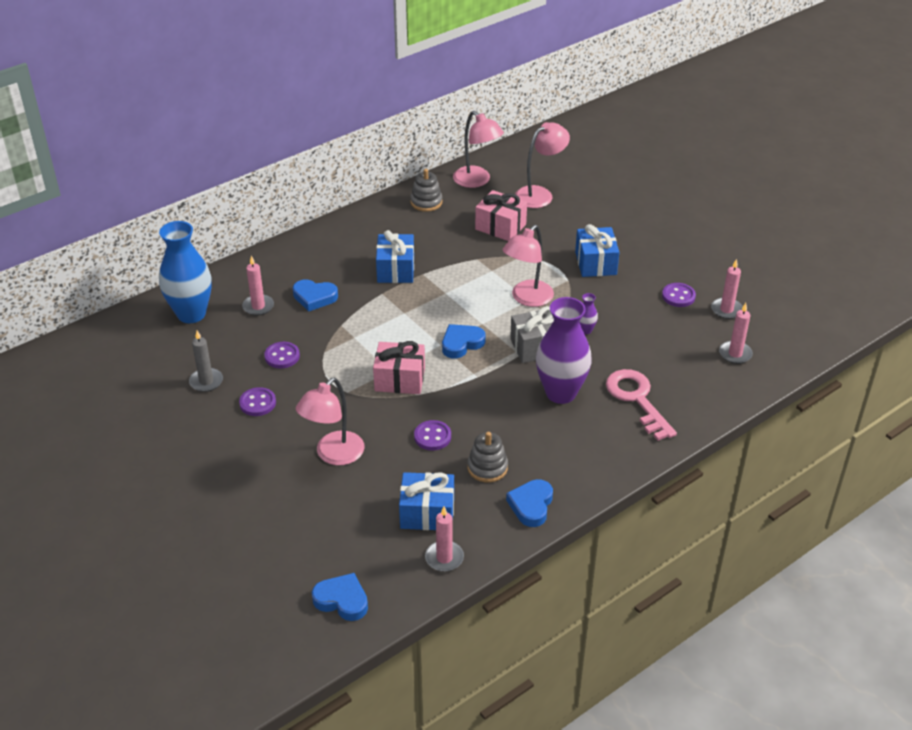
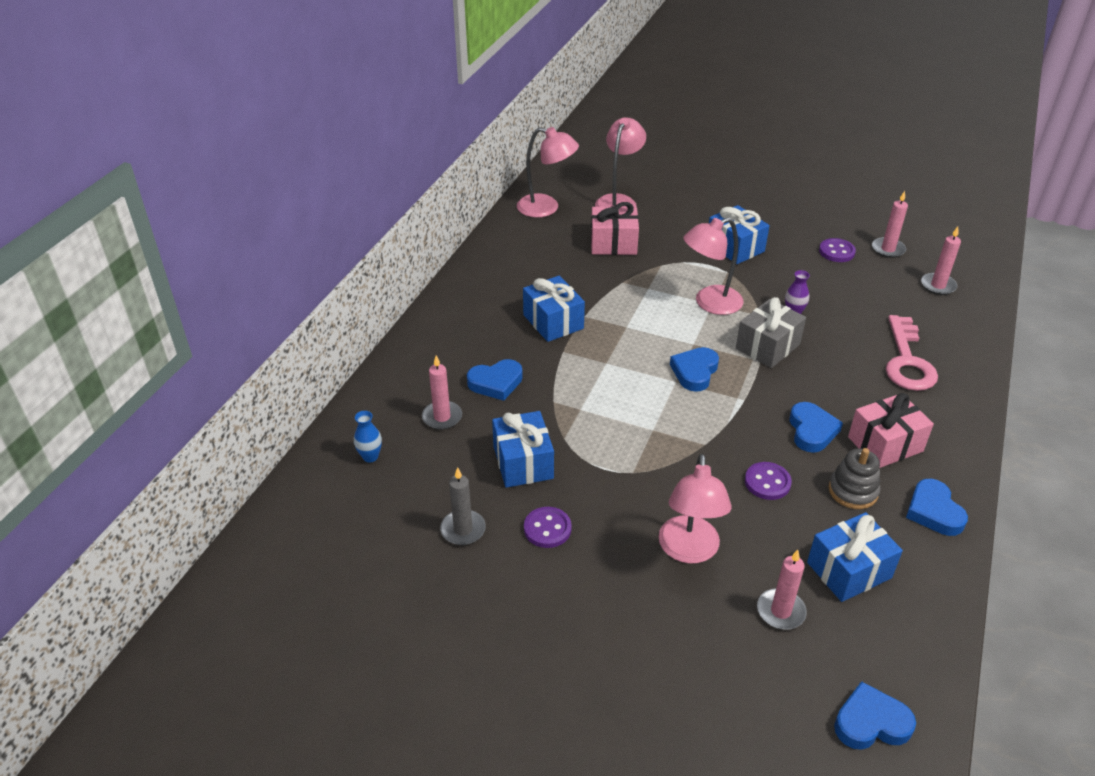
camera: 30 degrees left, 0 degrees up
(191, 314) = (370, 456): blue vase -> blue vase, size x0.41
(282, 356) = (523, 462): purple button -> blue gift
(400, 379) = (672, 435): pink gift -> pink gift (885, 444)
(426, 202) = (517, 244): grey stacking toy -> none
(444, 558) = (917, 613): pink candle -> pink candle (780, 611)
(503, 417) = (812, 431): none -> blue heart
(527, 298) = (709, 303): pink lamp -> pink lamp turned 60 degrees clockwise
(561, 393) = (837, 383): purple vase -> none
(637, 399) = (907, 361): pink key -> pink key turned 120 degrees counterclockwise

